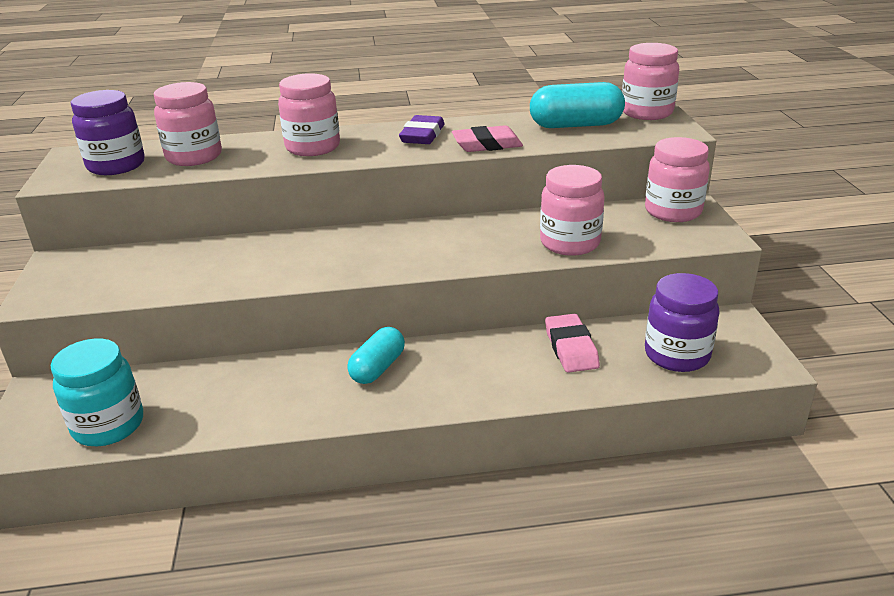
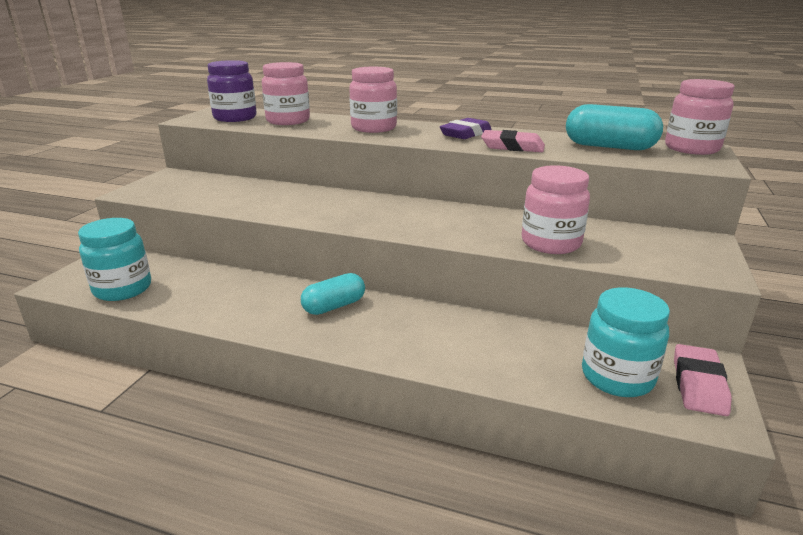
camera: 25 degrees right, 5 degrees down
(571, 348) = (512, 339): pink eraser -> pink eraser (698, 384)
(673, 211) = (680, 241): pink jar -> none
(677, 355) = (617, 377): purple jar -> turquoise jar

